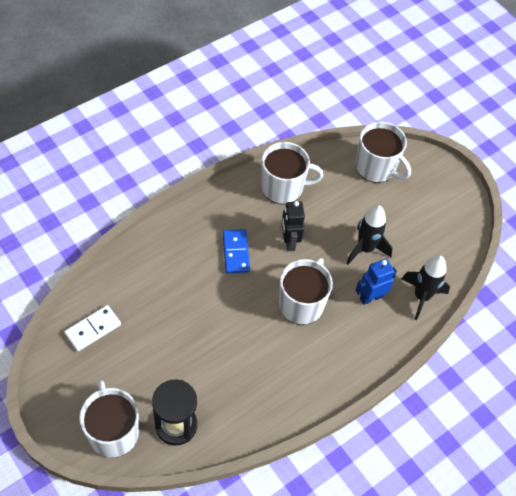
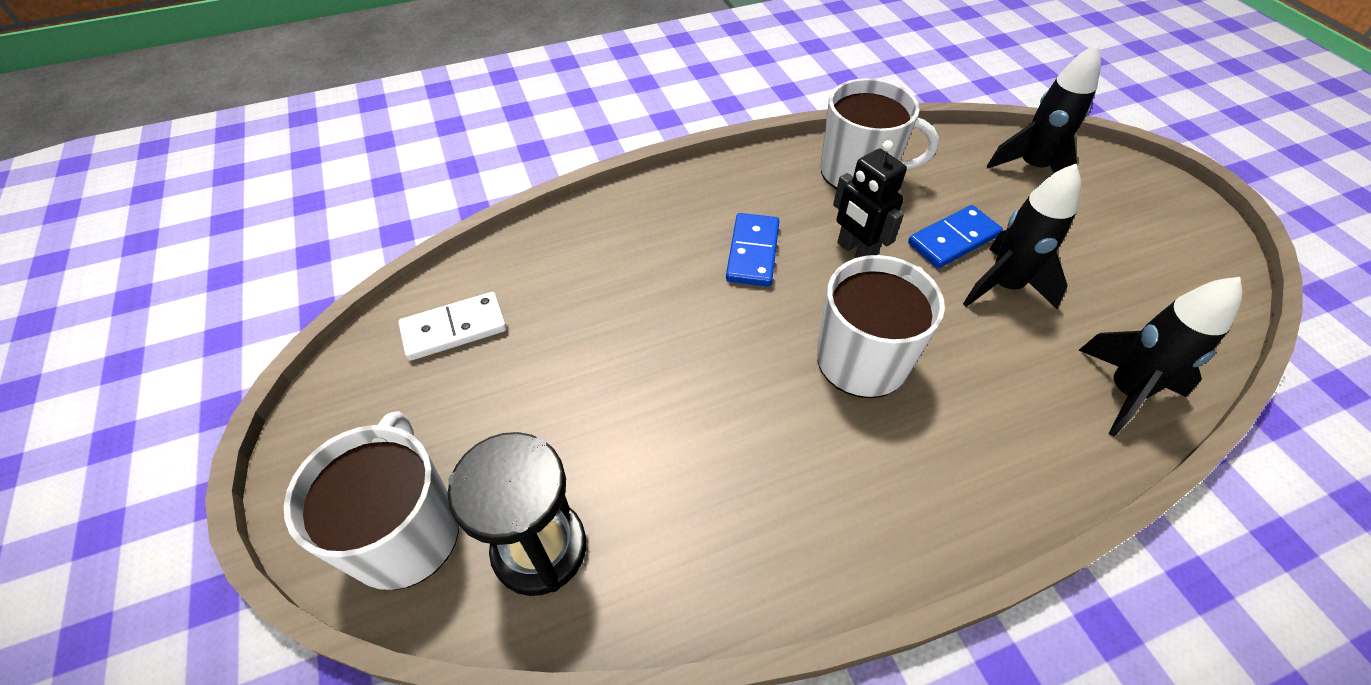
camera: 20 degrees right, 5 degrees down
(289, 241) = (855, 251): black robot -> black robot turned 45 degrees counterclockwise
(338, 224) = (953, 240): none -> blue domino
(371, 297) = (1011, 373): blue robot -> none
(376, 167) = (1032, 168): white mug -> black rocket

